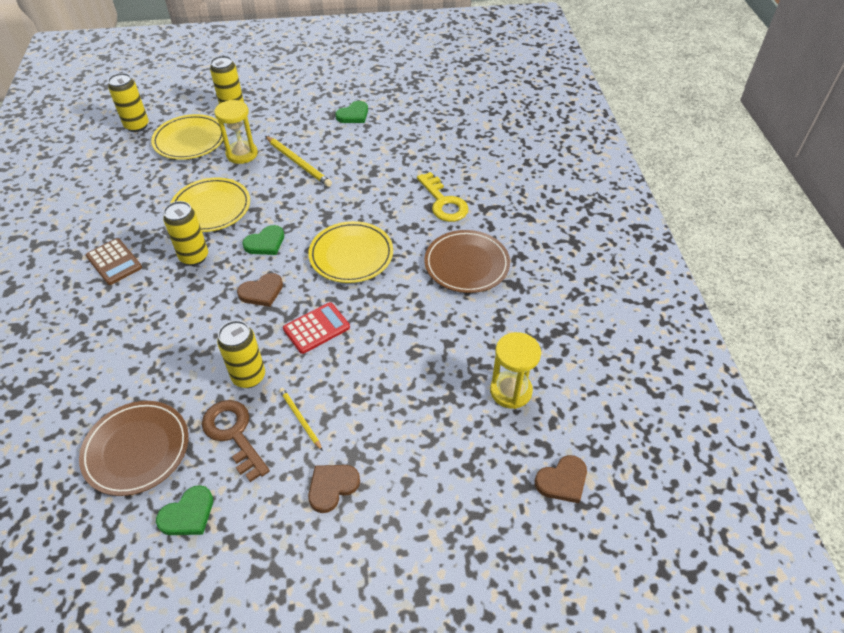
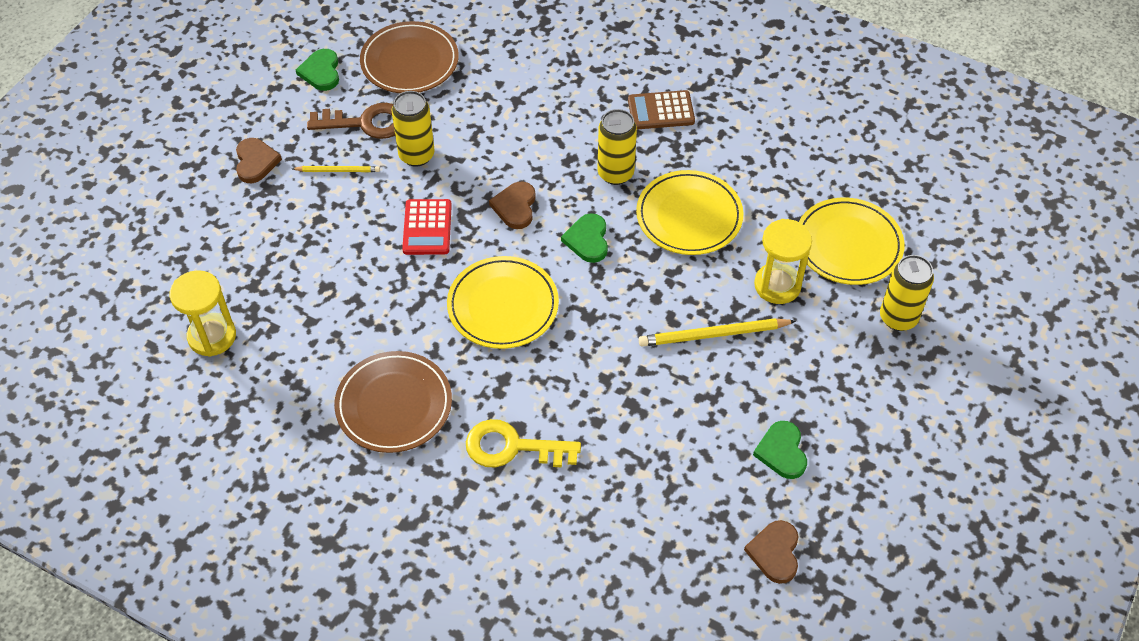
camera: 125 degrees right, 5 degrees up
(137, 126) = (920, 204): yellow can -> none
(562, 481) = (100, 314): brown heart -> brown heart (775, 552)

